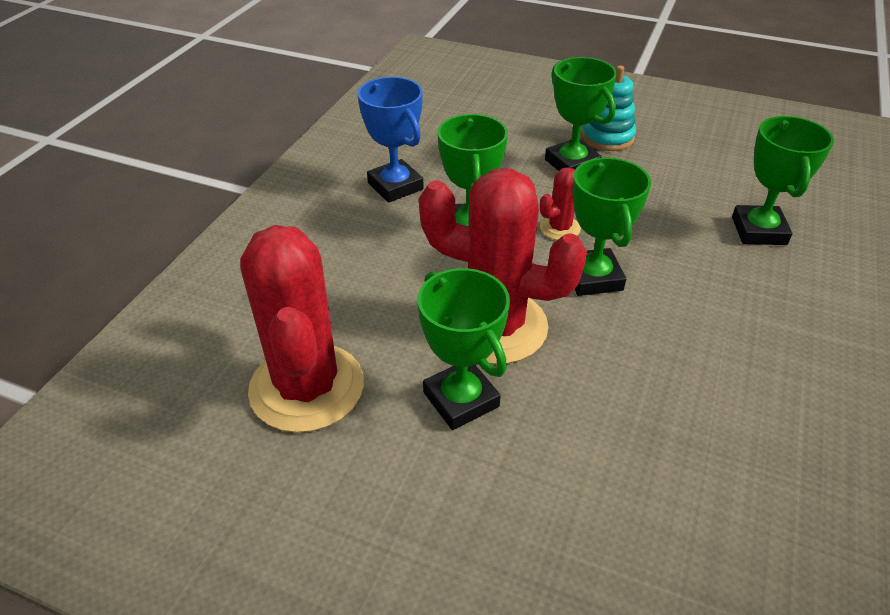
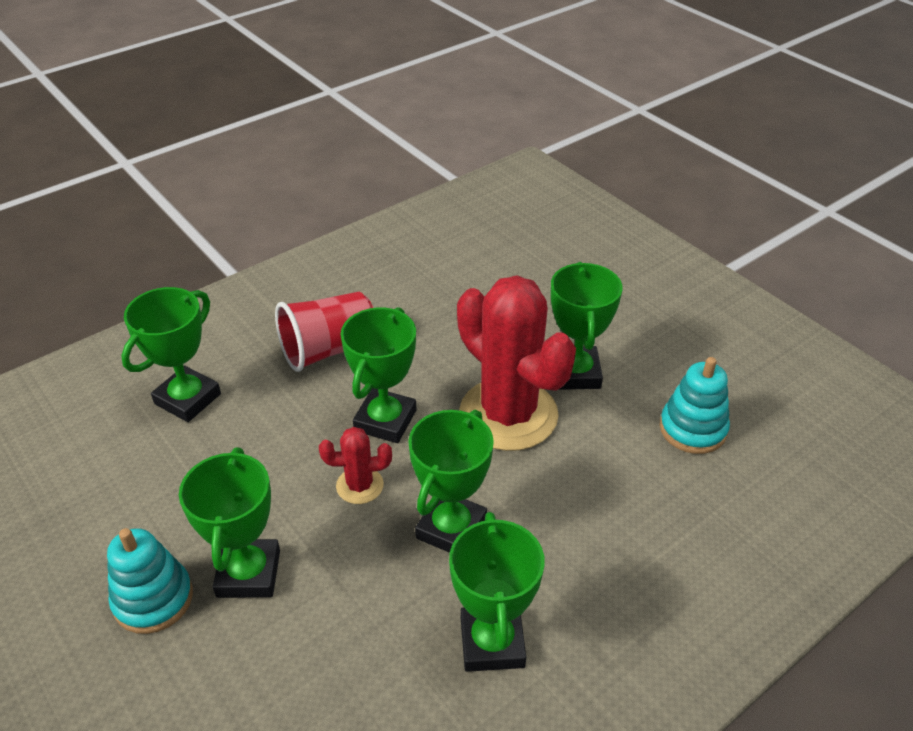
camera: 150 degrees left, 0 degrees up
(307, 387) = (692, 429): red cactus -> turquoise stacking toy
(395, 186) = (492, 642): blue trophy -> green trophy
(715, 316) = (328, 350): none -> red cup

